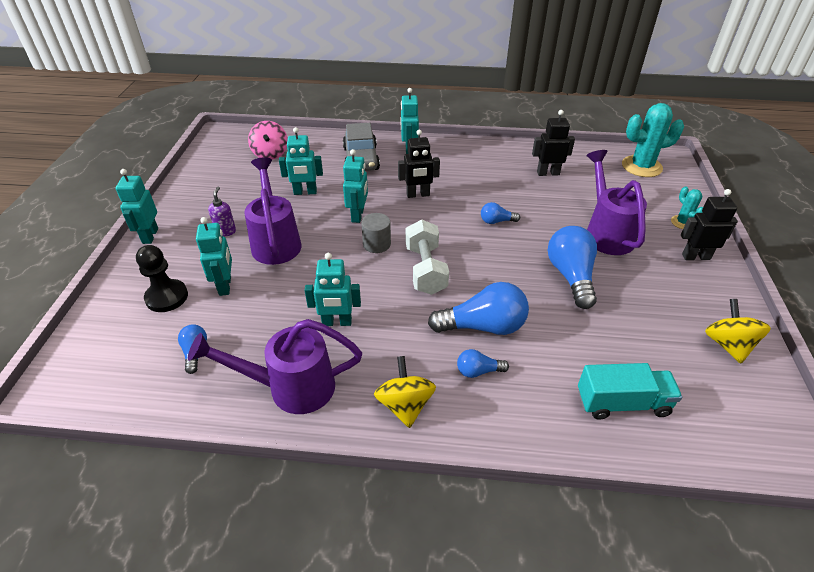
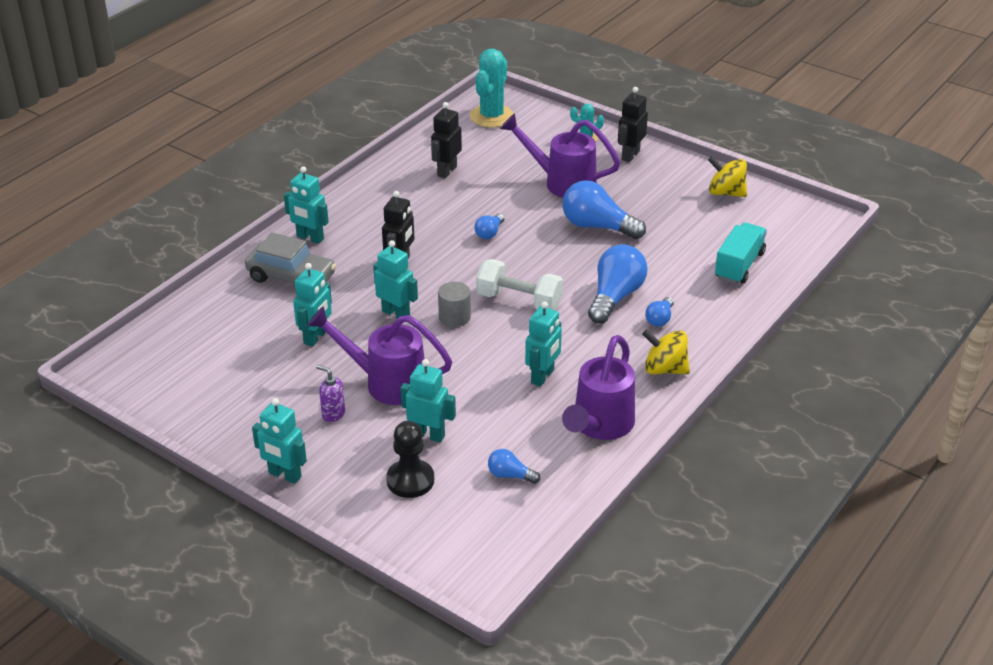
camera: 60 degrees left, 5 degrees down
(270, 154) = (203, 341): pink spinning top -> none

